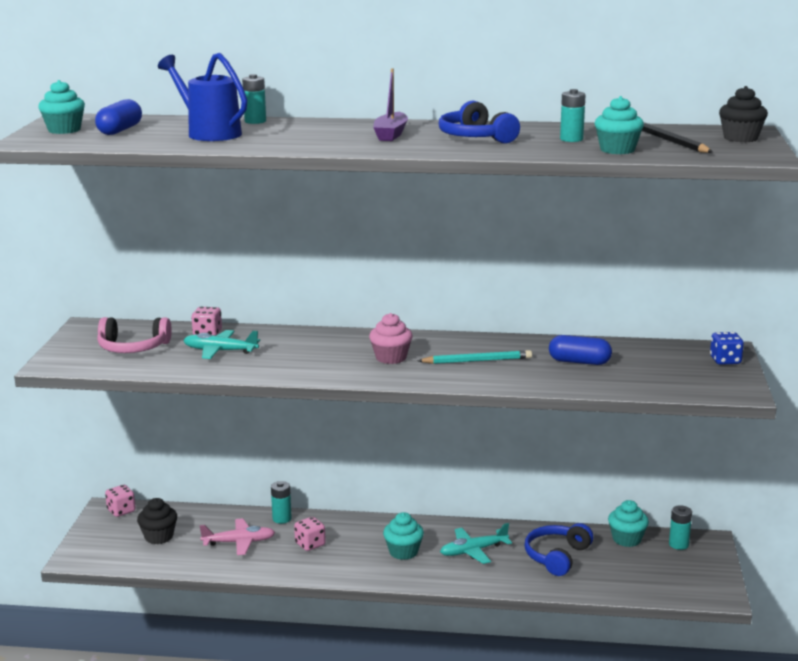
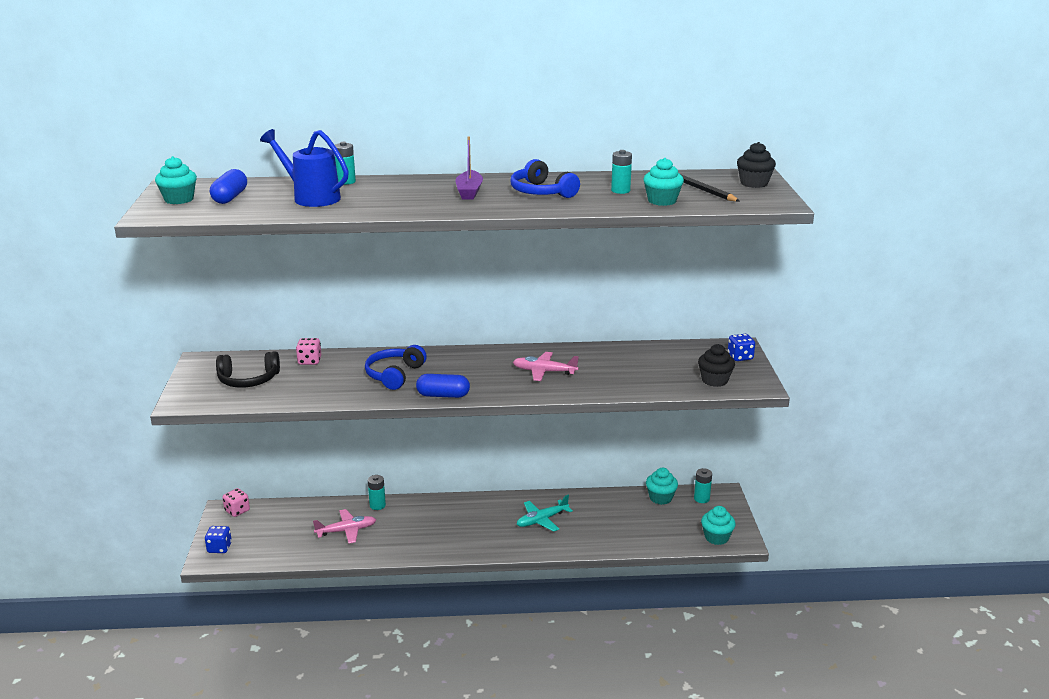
camera: 10 degrees left, 5 degrees up
(91, 548) = (219, 548): none -> blue dice
(133, 347) = (248, 379): pink headphones -> black headphones
(159, 537) = (276, 532): black cupcake -> black cupcake (714, 380)
(220, 351) = (326, 378): turquoise plane -> none
(310, 544) = (407, 527): pink dice -> none
(391, 358) = (473, 374): pink cupcake -> none
(403, 552) = (485, 526): turquoise cupcake -> turquoise cupcake (716, 537)
(477, 361) = (544, 372): turquoise pencil -> pink plane
(557, 557) = (609, 518): blue headphones -> blue headphones (395, 375)
(579, 362) = (627, 367): blue capsule -> blue capsule (443, 395)

